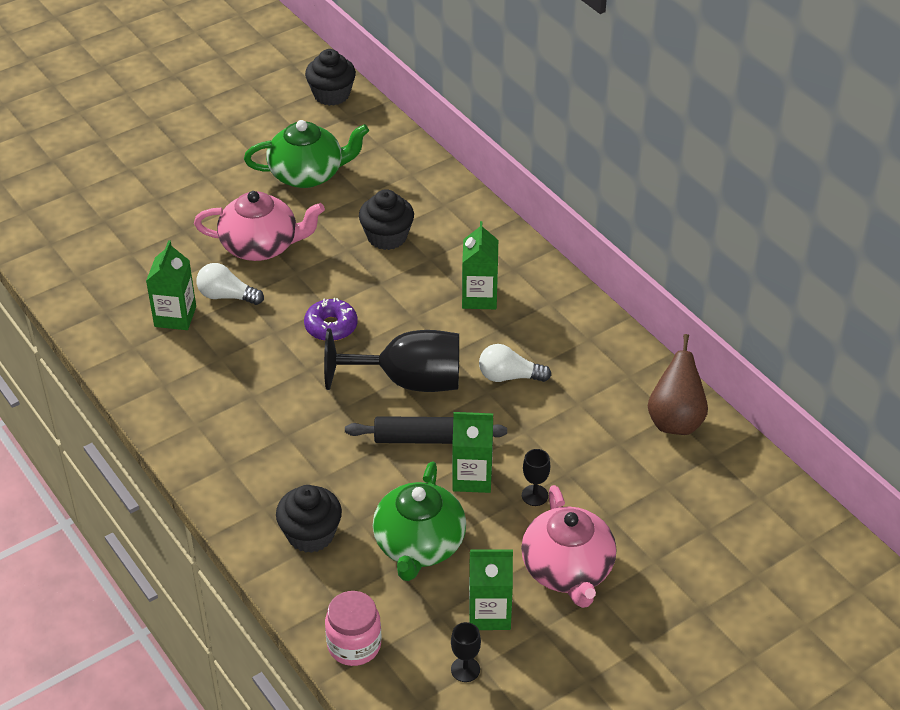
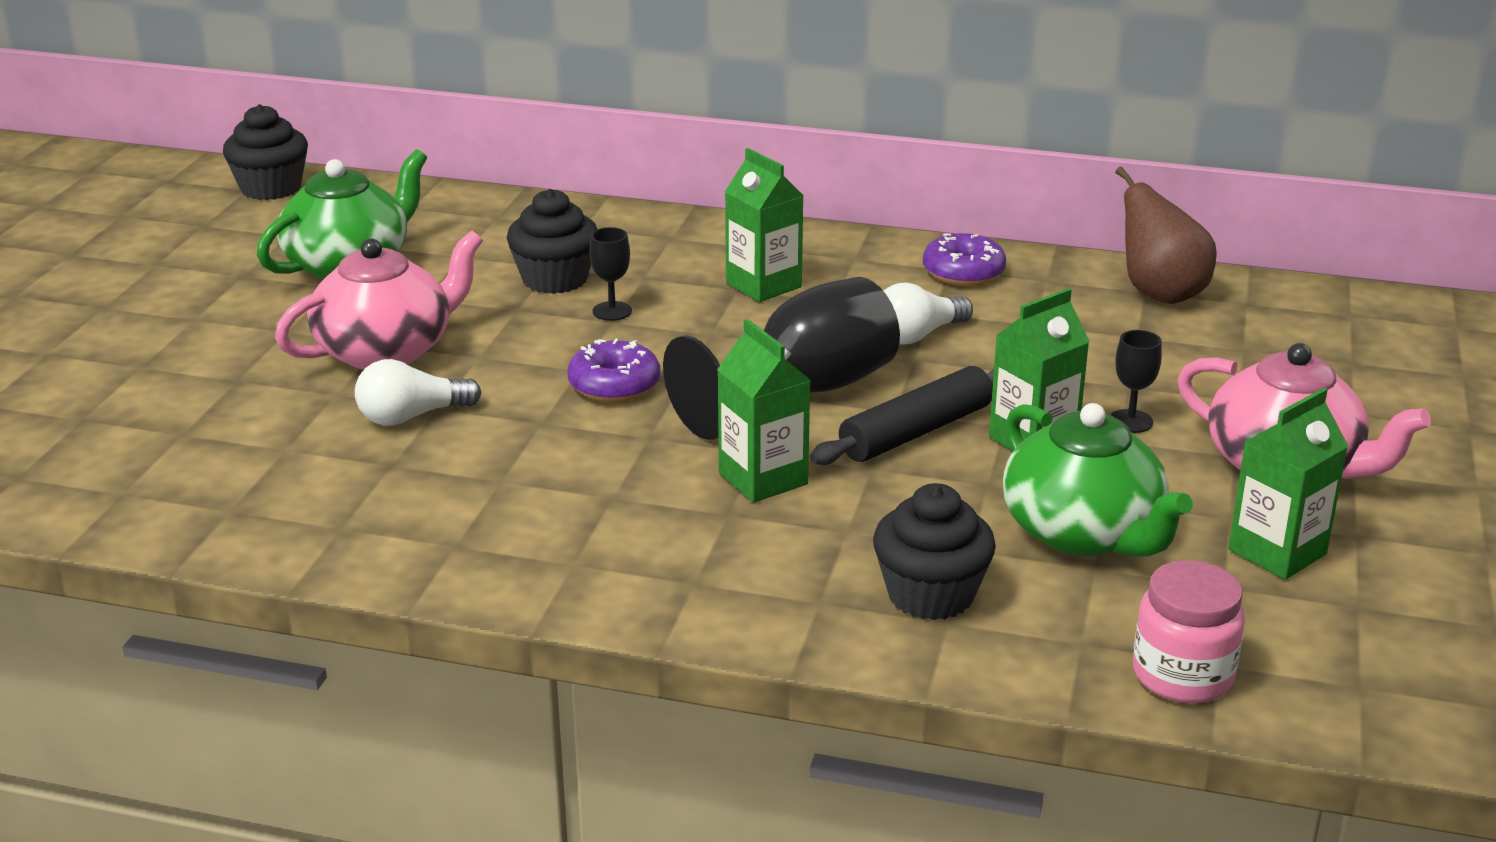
camera: 40 degrees left, 15 degrees down
(175, 317) = (361, 468): green carton -> green carton (763, 479)
(465, 669) = (1349, 621): black goblet -> black goblet (612, 311)
(592, 345) = (963, 272): none -> purple donut

